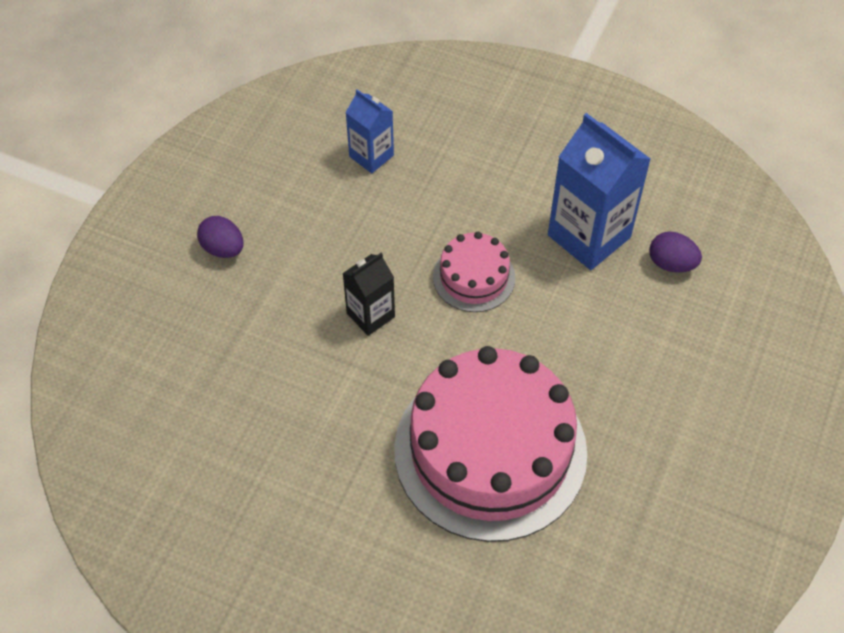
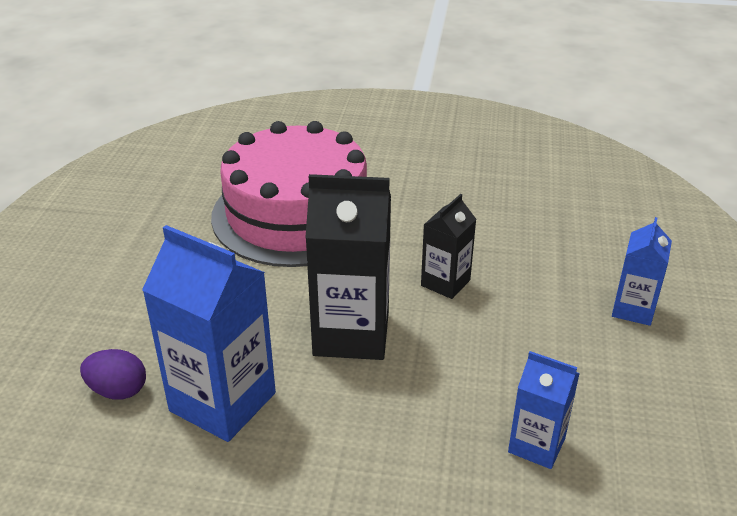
camera: 165 degrees right, 20 degrees down
(223, 249) = (633, 309): purple egg -> blue carton
(474, 277) = (351, 334): pink cake -> black carton

